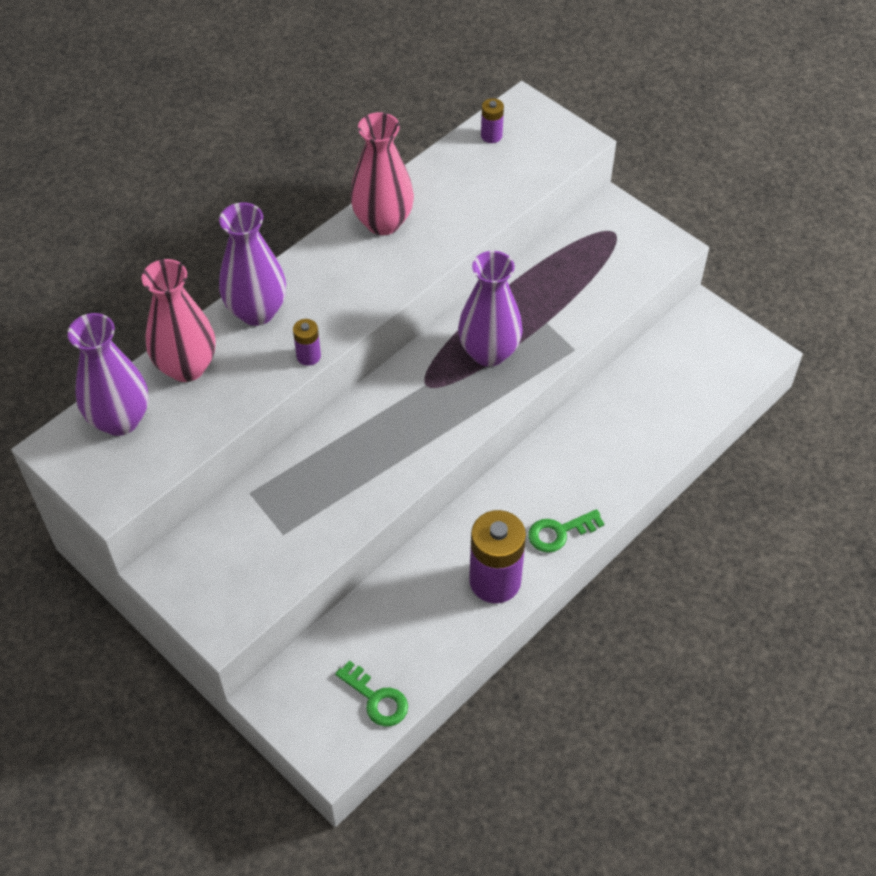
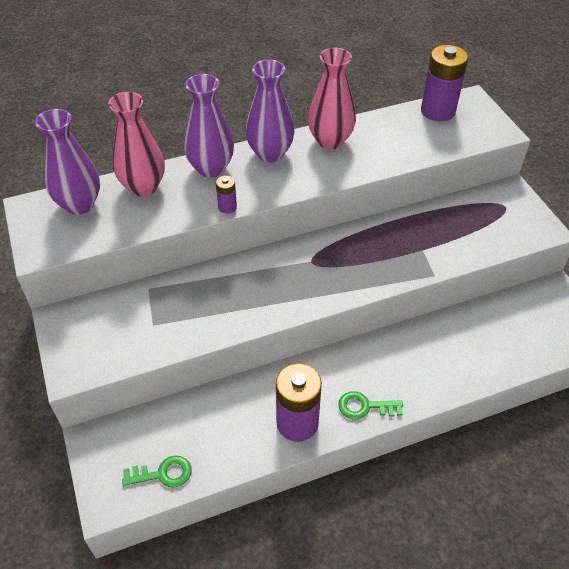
camera: 25 degrees right, 5 degrees down
(376, 699) = (163, 473): green key -> green key turned 75 degrees counterclockwise
(489, 352) = (368, 255): purple vase -> purple vase (270, 153)
(491, 136) = (438, 111): purple battery -> purple battery, size x2.12

